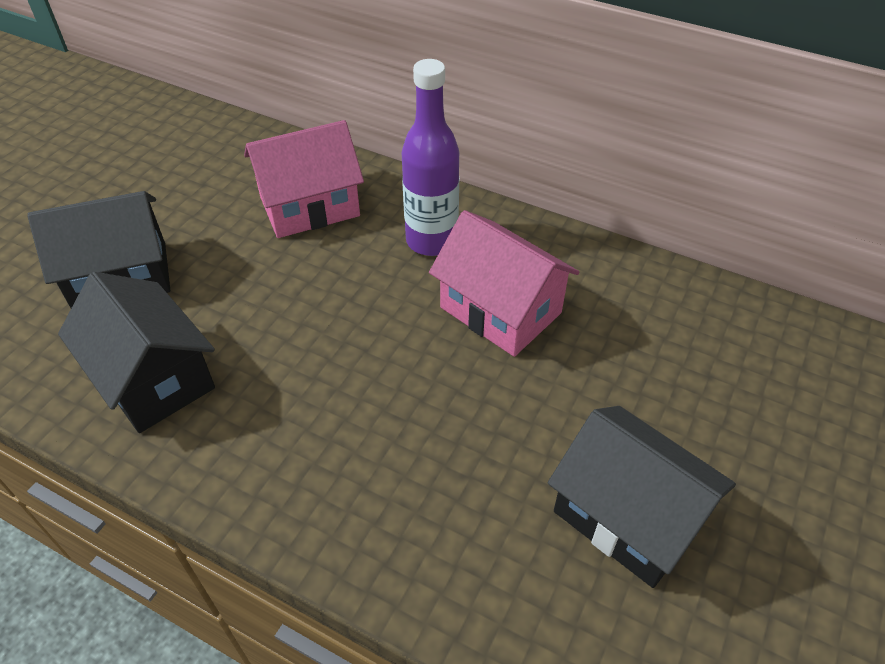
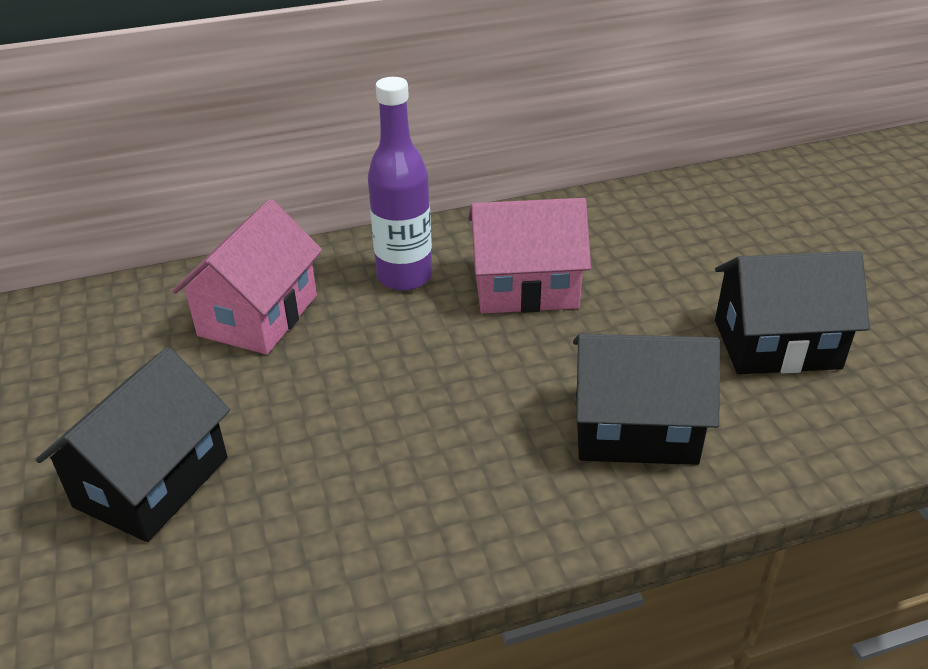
camera: 45 degrees left, 10 degrees down
(153, 378) = (322, 525): black house -> black house (635, 429)

